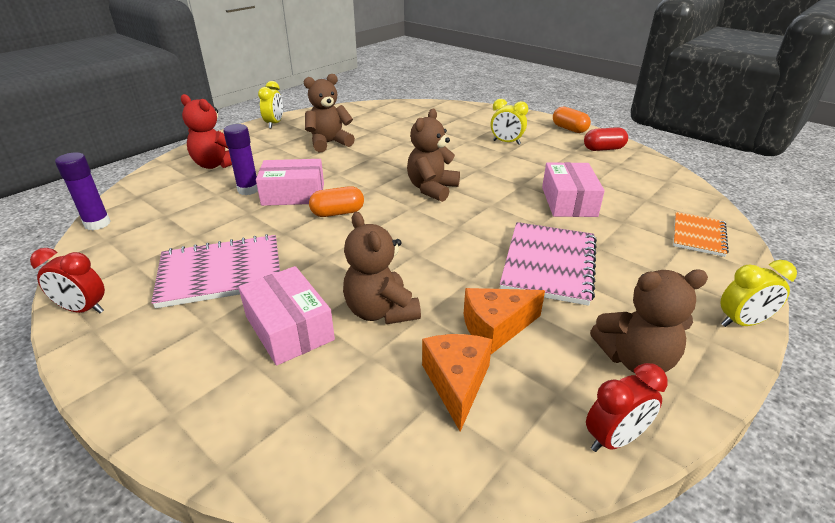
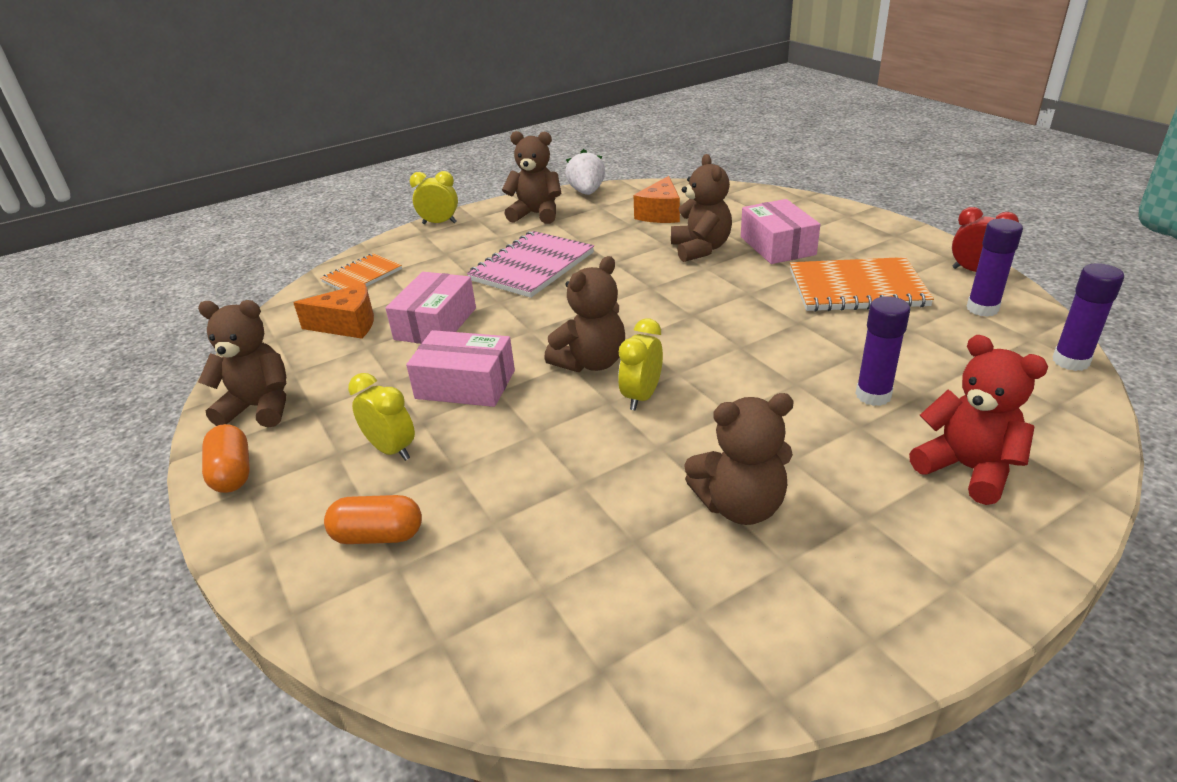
camera: 160 degrees left, 0 degrees up
(120, 262) = (982, 309): none -> purple glue stick
(221, 273) = (857, 288): pink notebook -> orange notebook
(274, 124) = (896, 629): yellow clock -> yellow clock (641, 397)
(293, 194) = (797, 378): pink box -> pink box (465, 384)
(338, 213) = (731, 340): orange capsule -> orange capsule (378, 535)
(495, 327) = (615, 234): orange cheese -> orange cheese (348, 325)
(603, 149) = (260, 407): red capsule -> brown teddy bear
(614, 439) = (587, 192): red clock -> white strawberry

